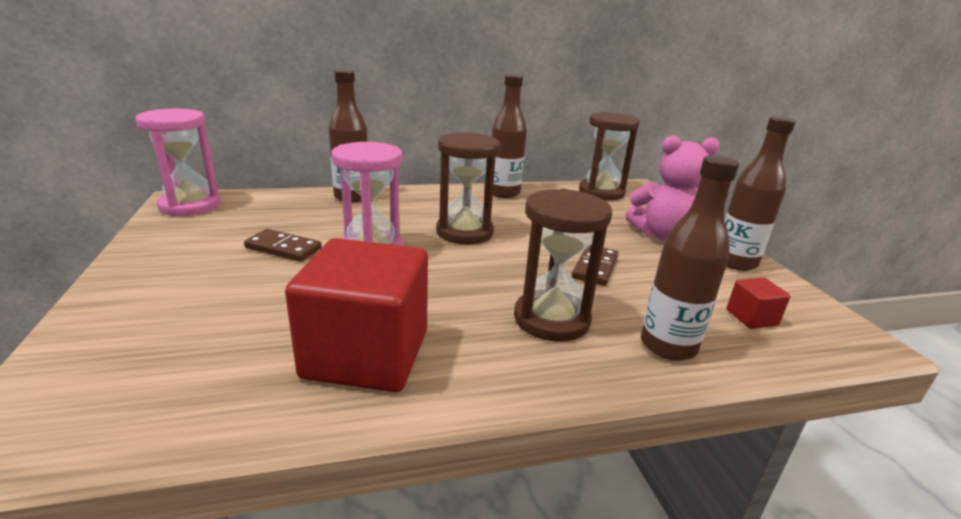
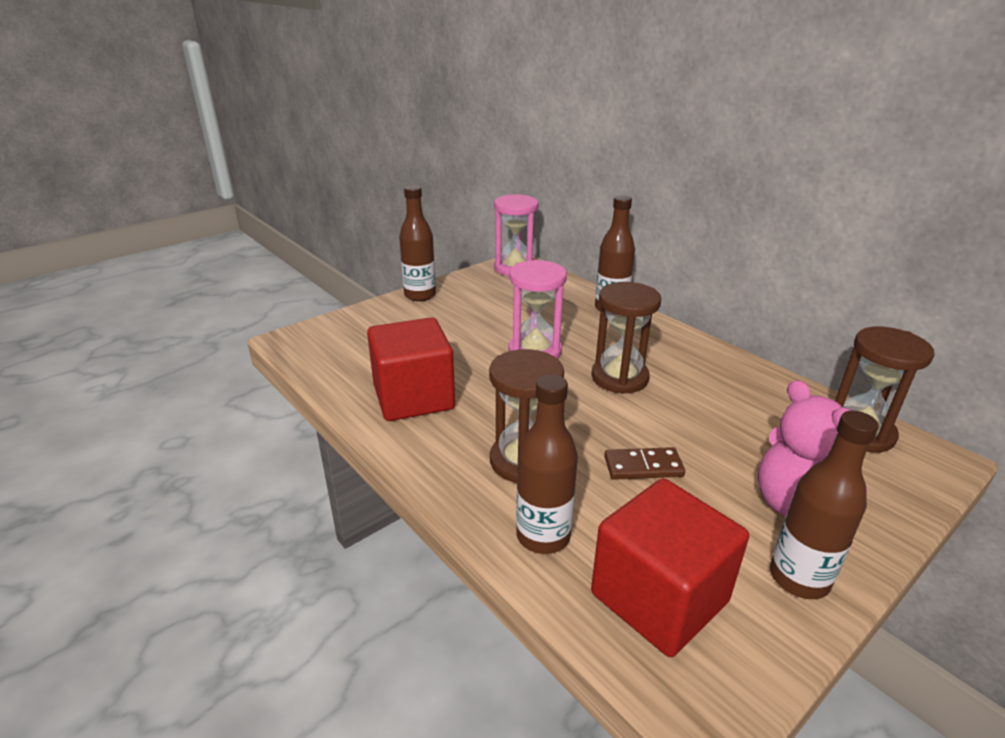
camera: 65 degrees right, 5 degrees up
(283, 248) = (499, 320): brown domino -> none
(504, 193) = (741, 371): brown bottle -> brown bottle (420, 295)
(751, 317) = (659, 597): red cube -> red cube, size x2.37

